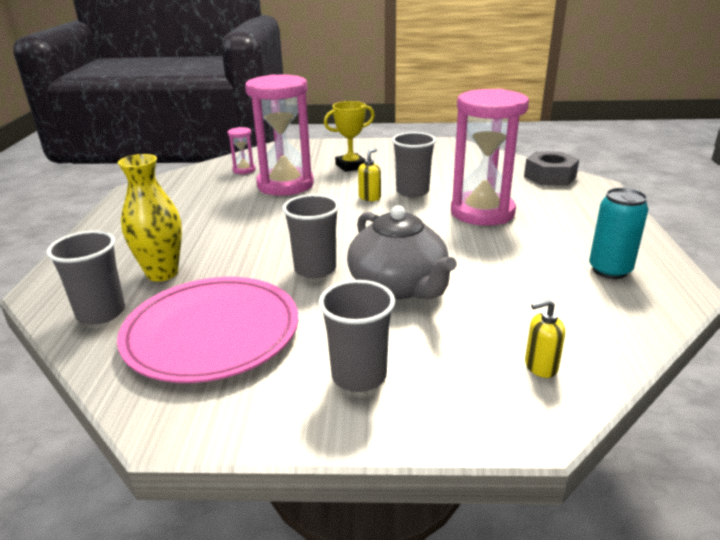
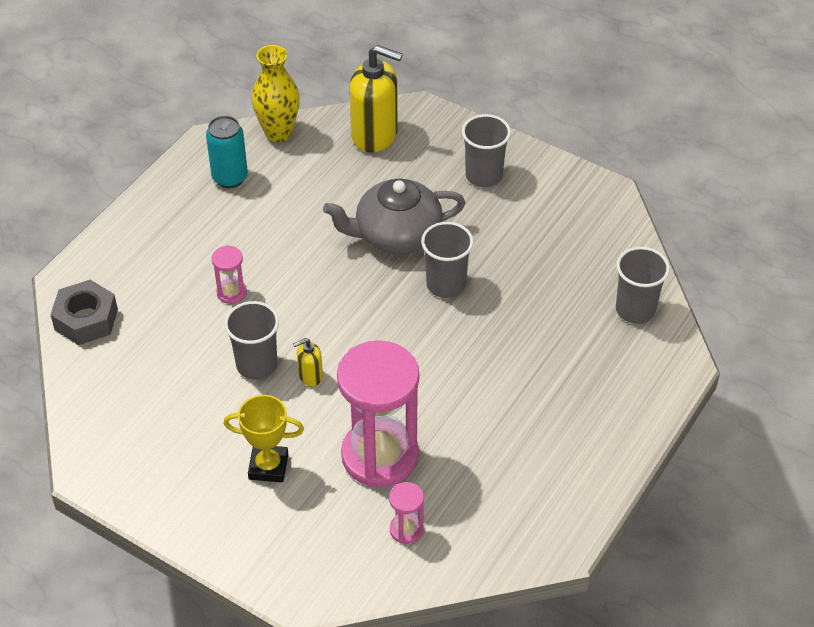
camera: 150 degrees left, 20 degrees up
(162, 273) = (575, 340): yellow vase -> yellow vase (278, 133)
(212, 333) = (558, 250): pink plate -> none
(399, 285) = (396, 235): grey teapot -> grey teapot turned 105 degrees counterclockwise
(482, 212) = (231, 292): pink hourglass -> pink hourglass, size x0.43
(540, 366) = (375, 135): yellow soap dispenser -> yellow soap dispenser, size x2.19

